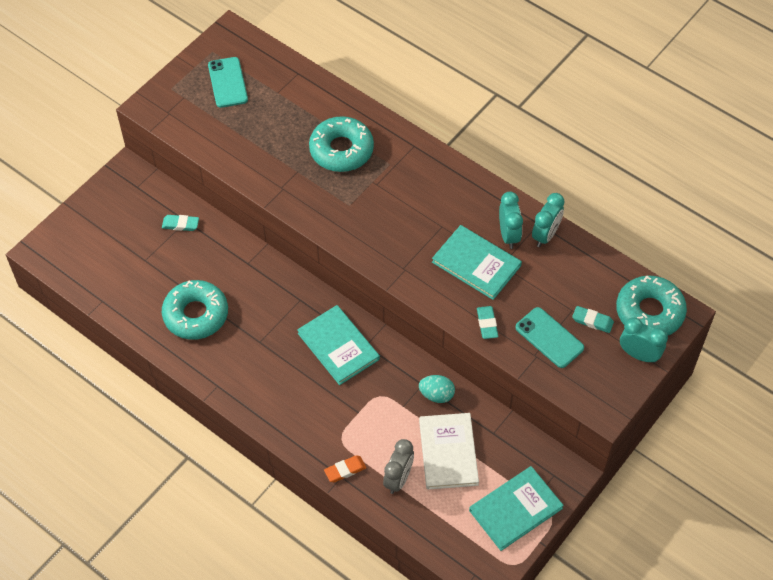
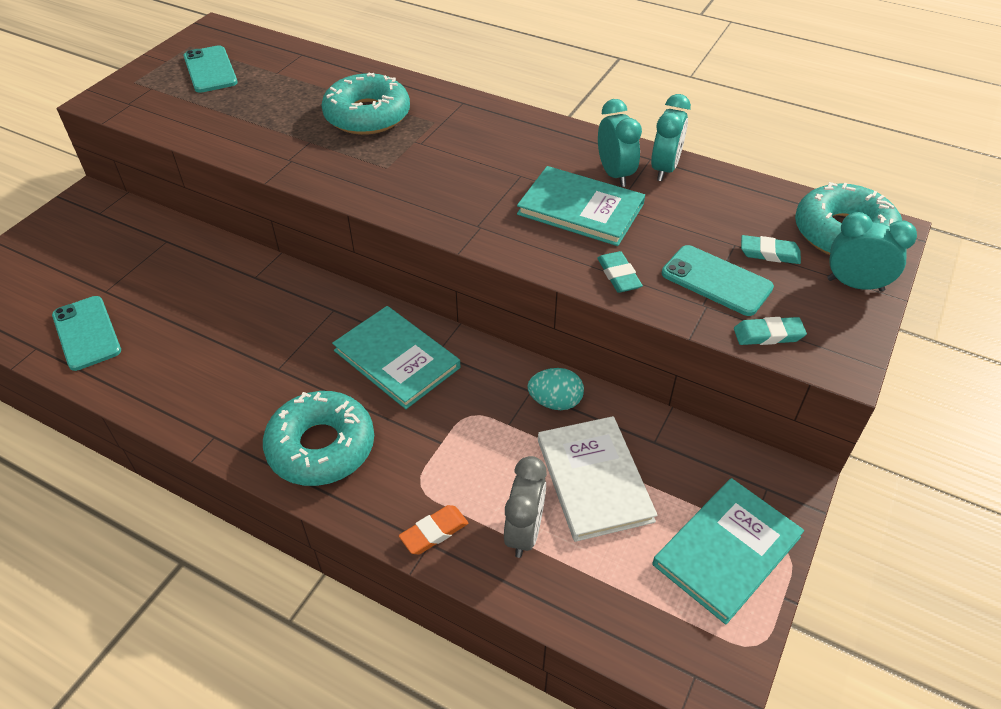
camera: 10 degrees left, 10 degrees down
(134, 294) = (86, 333): none -> turquoise phone
(180, 224) = (158, 245): turquoise eraser -> turquoise eraser (768, 335)
(196, 315) = (179, 347): turquoise donut -> turquoise donut (321, 447)

